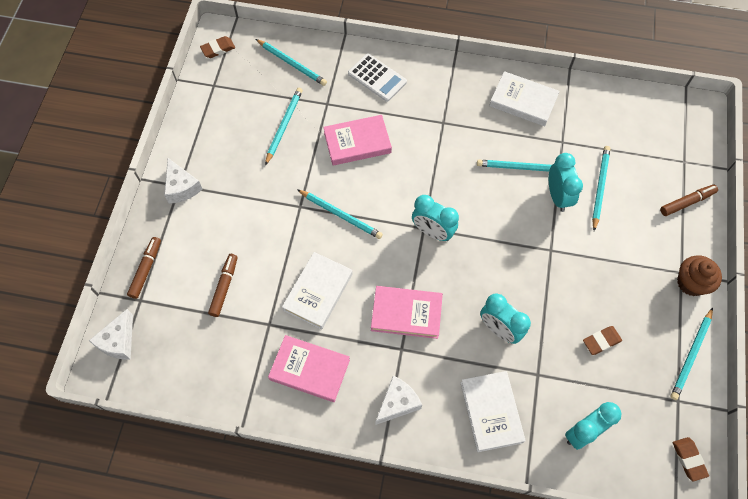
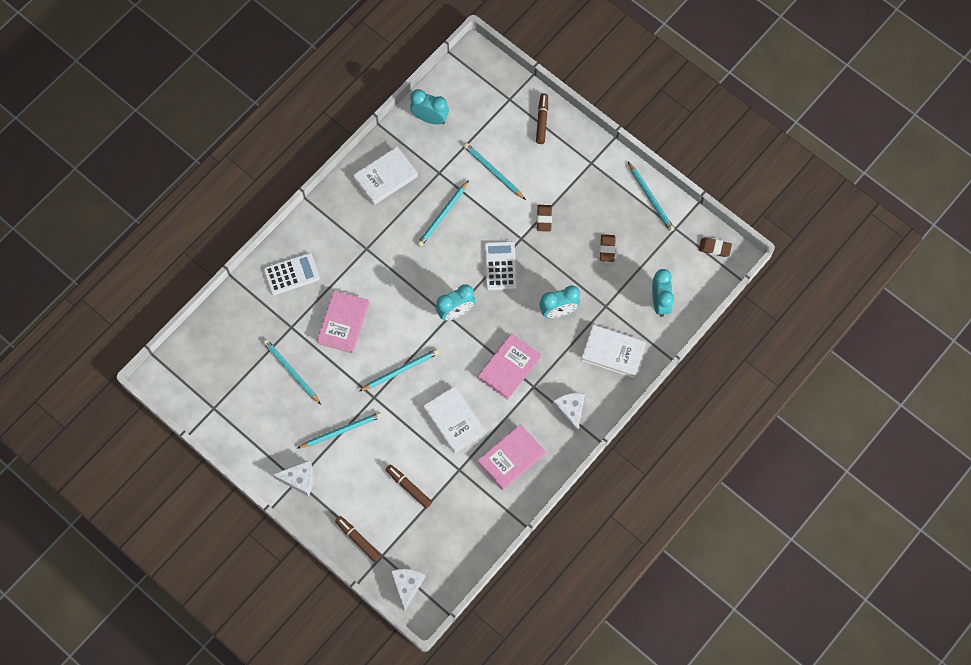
camera: 60 degrees left, 5 degrees up
(119, 341) = (407, 586): white cheese -> white cheese turned 135 degrees counterclockwise
(218, 49) = (177, 386): brown eraser -> brown eraser (544, 219)
(292, 63) = (232, 334): turquoise pencil -> turquoise pencil (341, 431)
(508, 246) = (500, 266): none -> white calculator
(557, 196) = (482, 205): turquoise clock -> turquoise clock (430, 118)
(691, 283) = (602, 161): brown cupcake -> none

